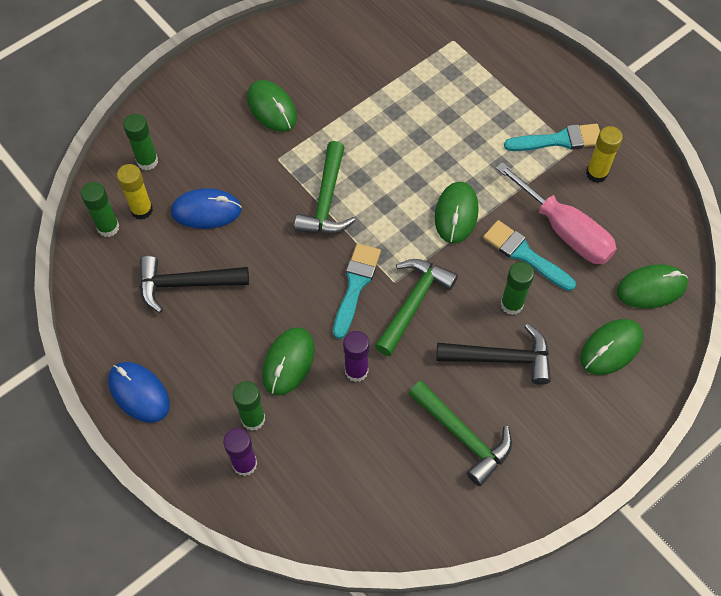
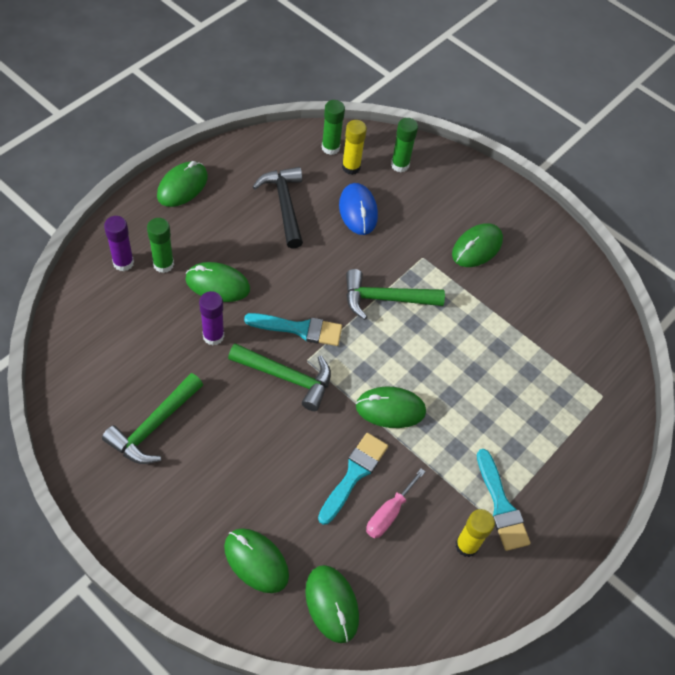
camera: 75 degrees right, 5 degrees down
(139, 393) = (182, 186): blue mouse -> green mouse
(502, 358) = (236, 457): black hammer -> none
(511, 304) = (295, 464): green glue stick -> none
(565, 230) = (389, 513): pink screwdriver -> pink screwdriver, size x0.57

